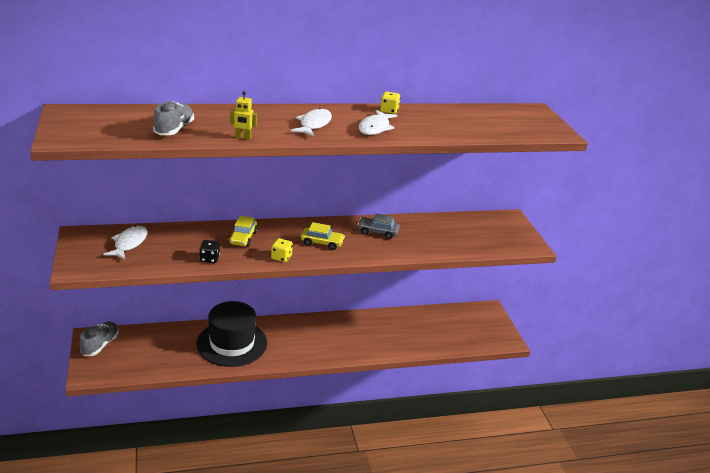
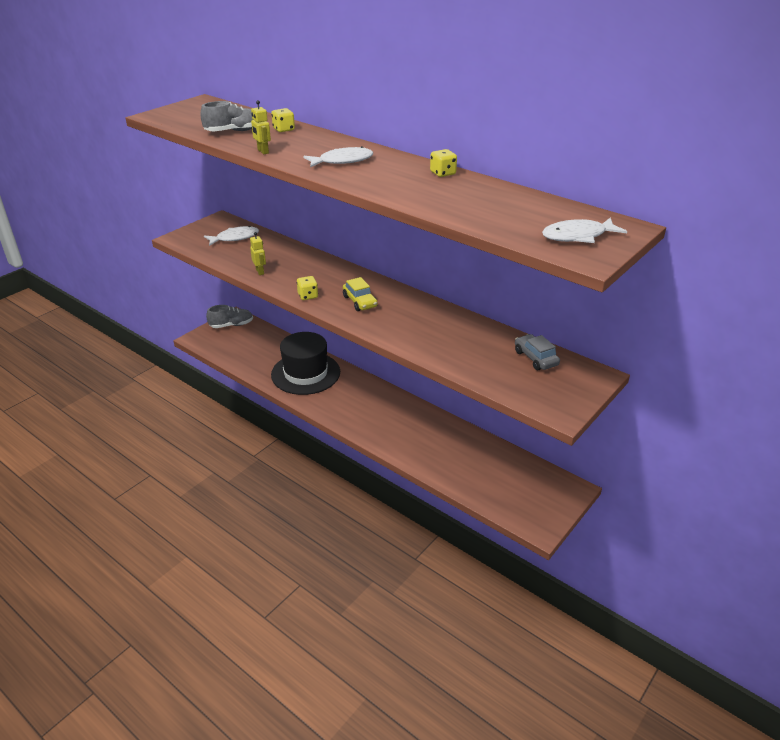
camera: 55 degrees right, 5 degrees up
(209, 114) = (284, 129): none -> yellow dice
(209, 259) = (260, 271): black dice -> yellow robot
(243, 238) = (310, 269): yellow car -> none
(375, 128) = (388, 181): white fish -> white fish (578, 236)
(378, 232) = (424, 318): grey car -> grey car (535, 358)

